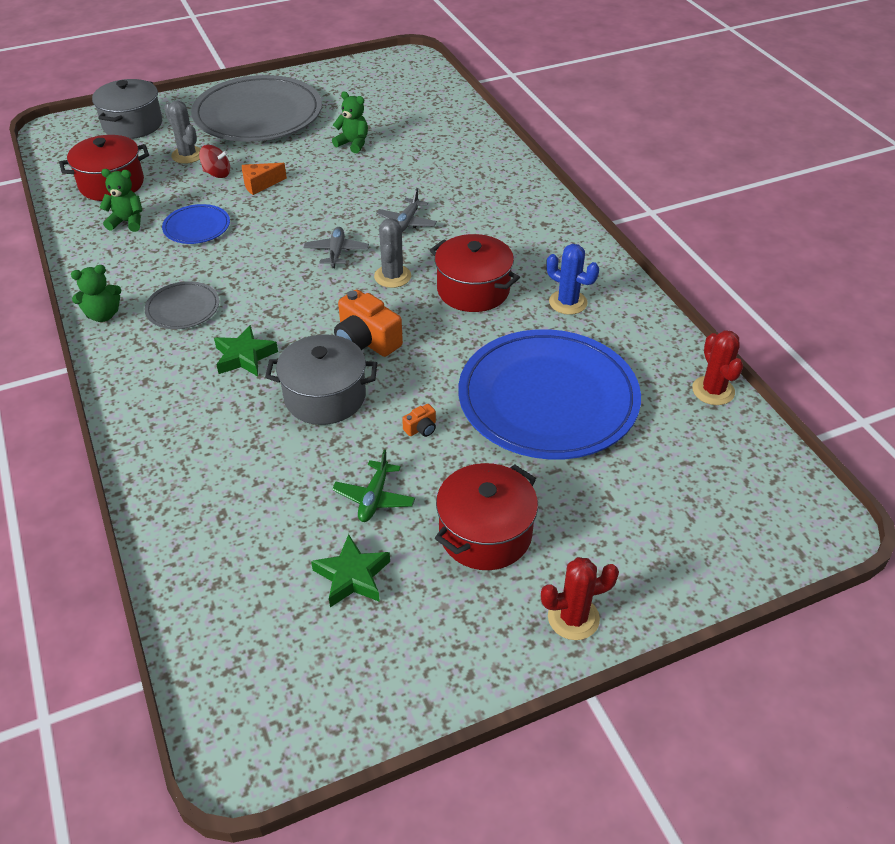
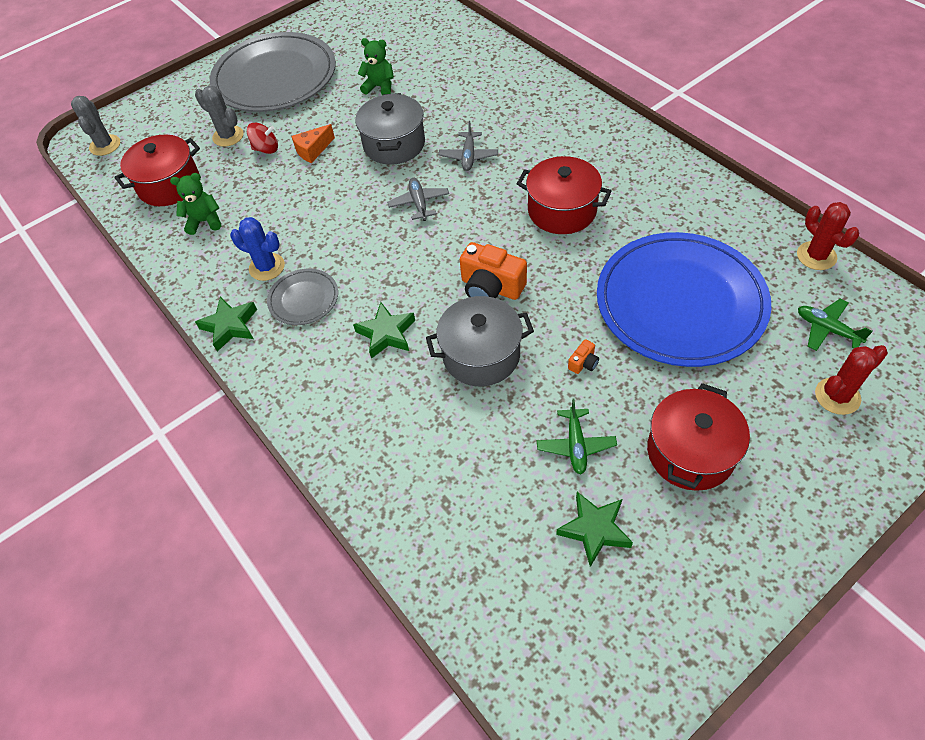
camera: 10 degrees left, 10 degrees up
(103, 315) = (230, 326): green teddy bear -> green star
(132, 125) = (158, 116): grey pot -> grey pot (394, 144)
(197, 227) = (274, 210): blue plate -> none
(392, 276) = (482, 215): grey cactus -> grey cactus (105, 145)
(568, 302) = (651, 201): blue cactus -> blue cactus (267, 267)
(573, 618) = (805, 512): red cactus -> red cactus (837, 396)
(688, 459) = (827, 329): none -> green plane

